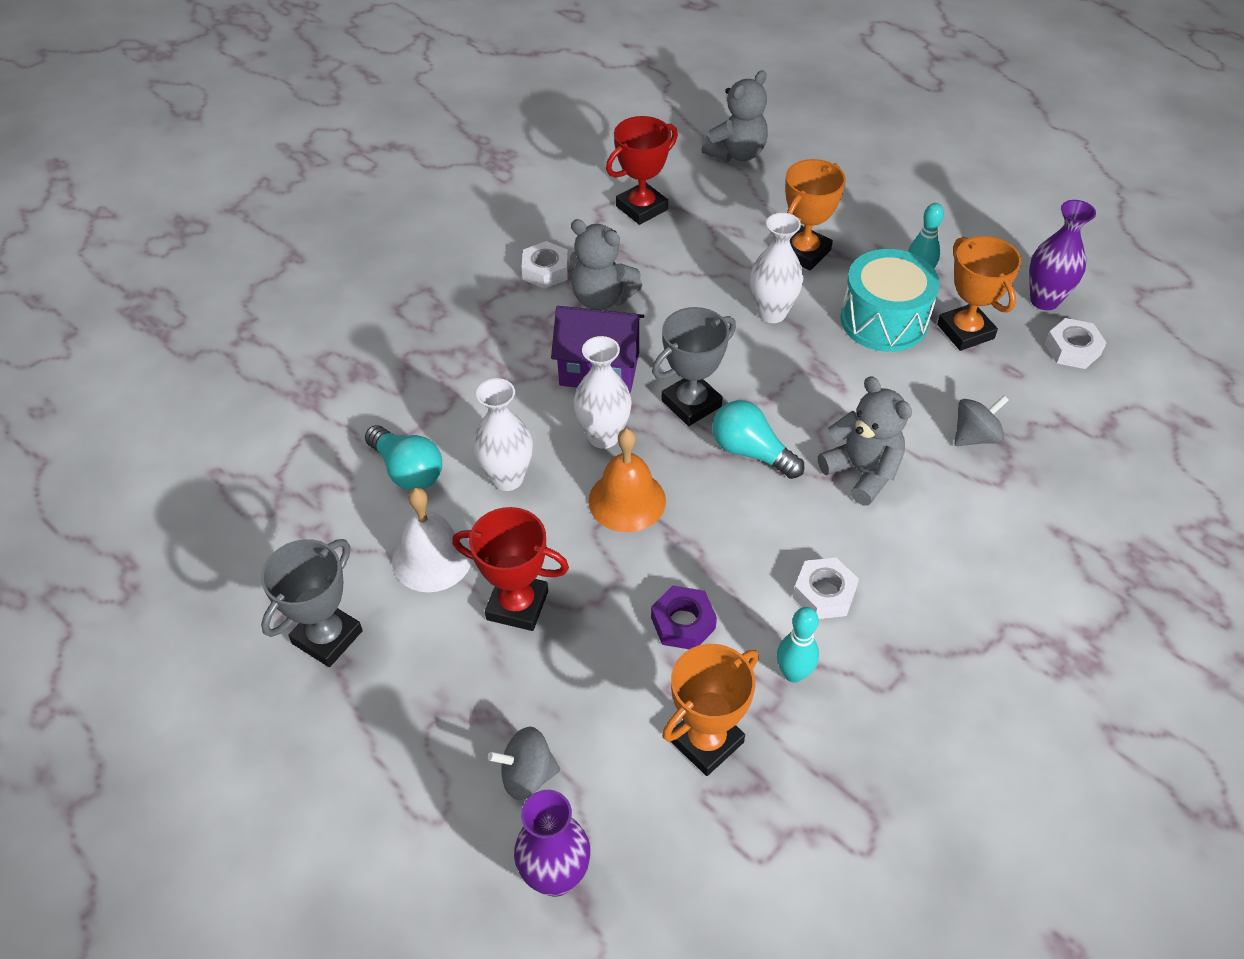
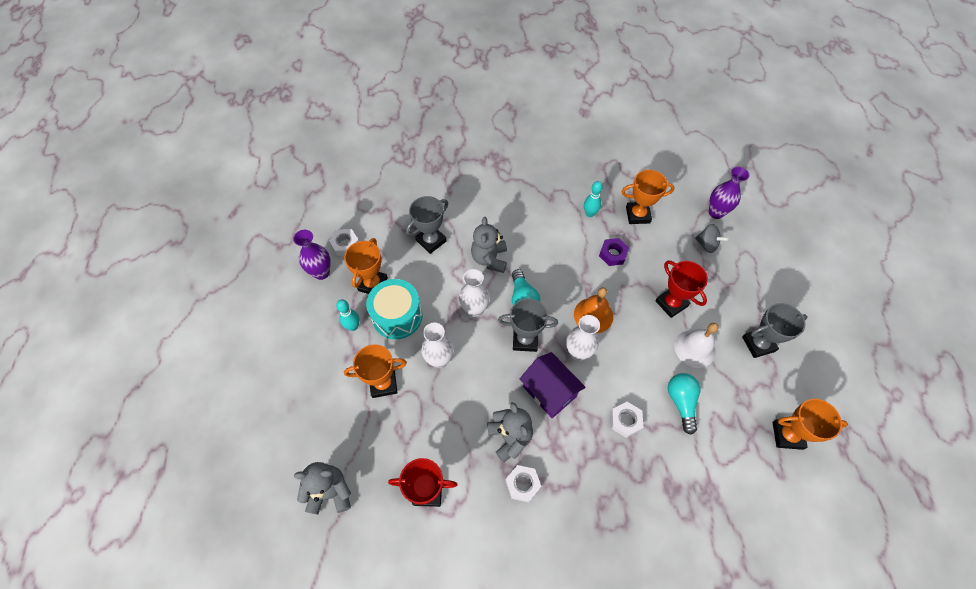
camera: 140 degrees left, 10 degrees up
(223, 527) = (787, 435): none -> orange trophy
(507, 478) = (637, 363): white vase -> white vase (474, 310)
(824, 593) = (553, 229): white nut -> white nut (625, 421)
(975, 436) = (431, 241): grey spinning top -> grey trophy

